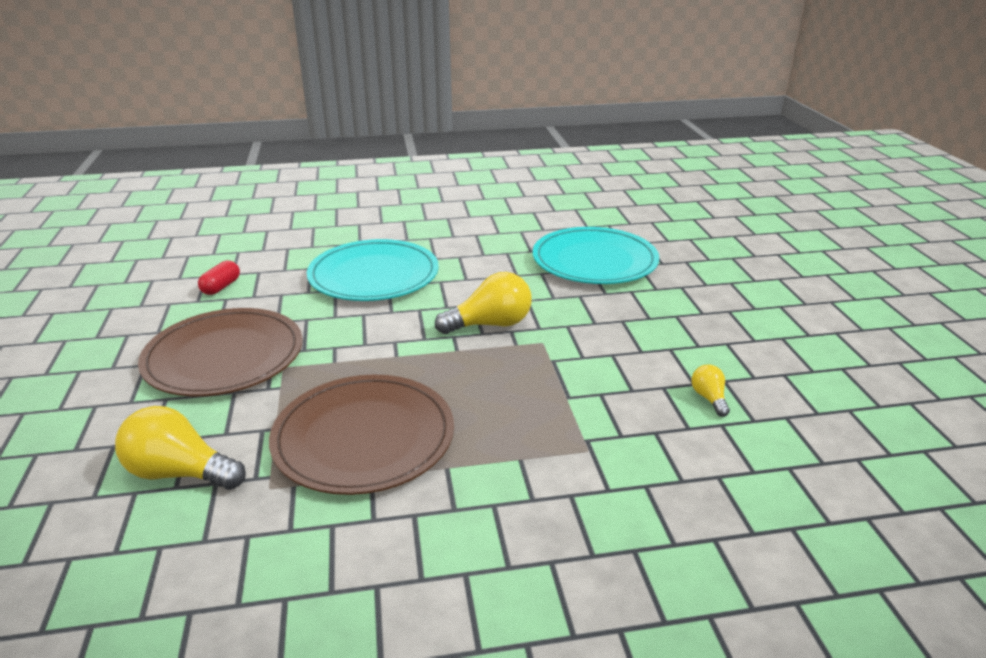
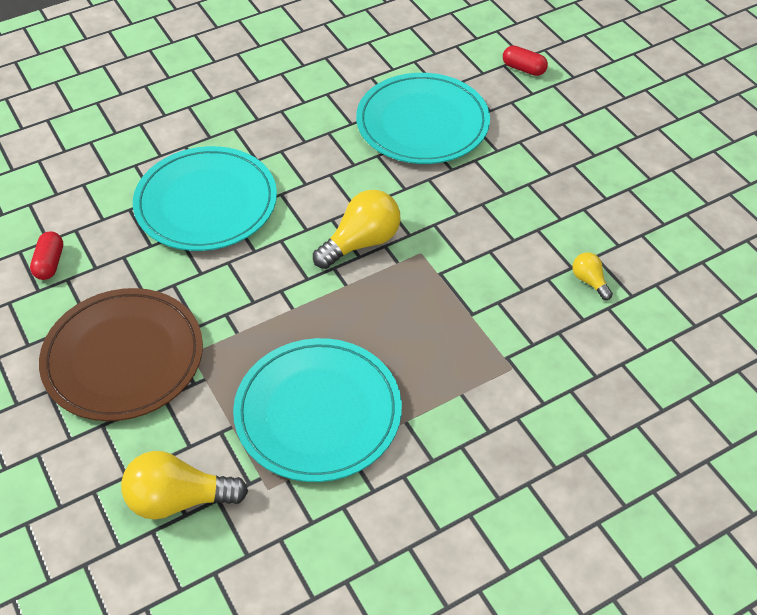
camera: 20 degrees left, 20 degrees up
(364, 438) = (318, 412): brown plate -> turquoise plate
(707, 244) = (523, 69): none -> red capsule

